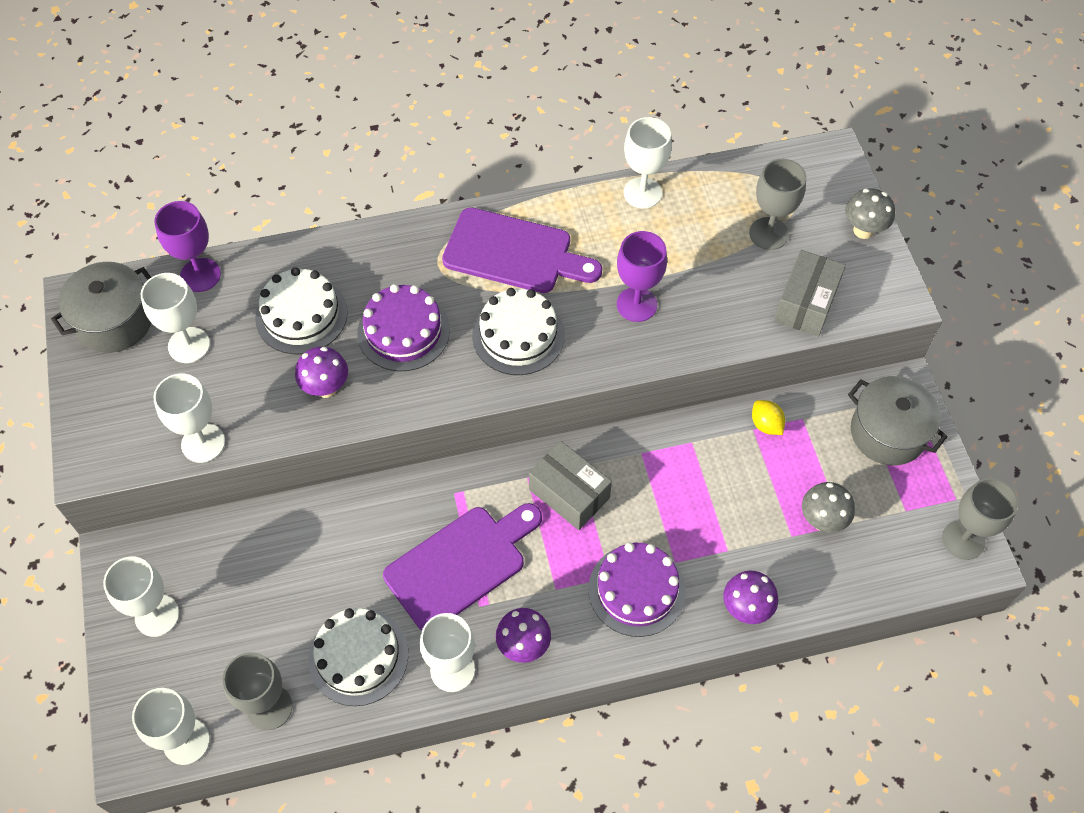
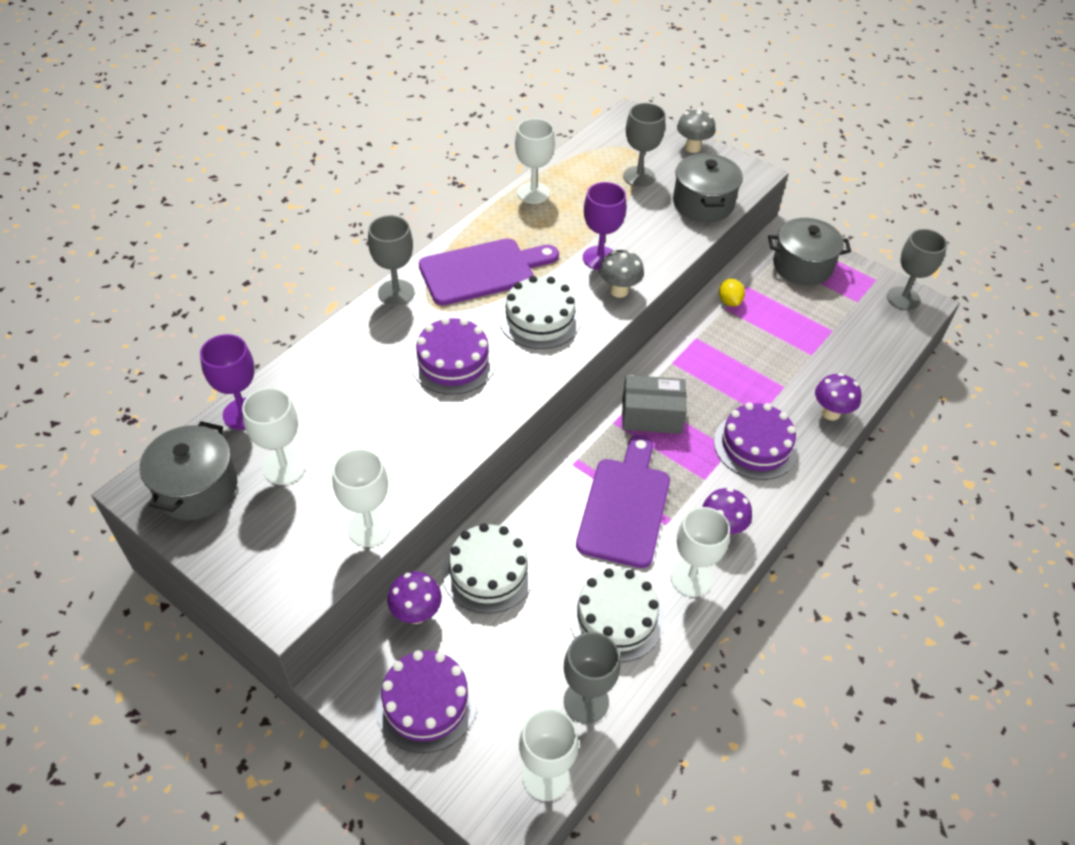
camera: 40 degrees left, 10 degrees down
(157, 615) = (426, 702): white goblet -> purple cake
(301, 315) = (360, 394): white cake -> white cake (488, 571)
(326, 388) = (432, 431): purple mushroom -> purple mushroom (416, 614)
(418, 230) = (396, 293): none -> grey goblet
(766, 424) = (729, 301): yellow lemon -> yellow lemon turned 60 degrees clockwise
(805, 304) = (703, 203): grey box -> grey pot
(822, 520) = (819, 335): grey mushroom -> grey mushroom (619, 291)

